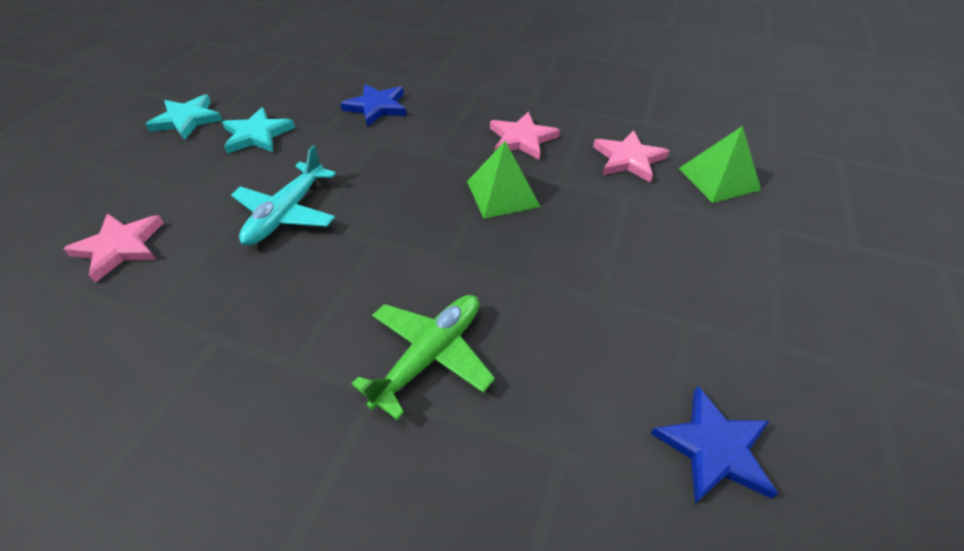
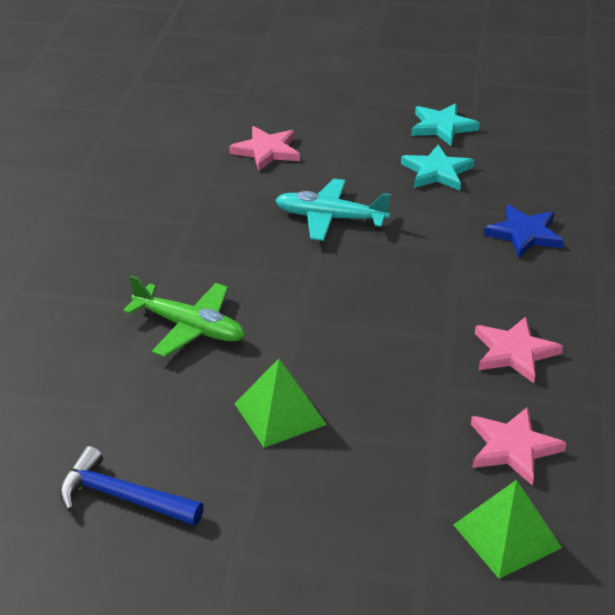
camera: 80 degrees right, 10 degrees down
(502, 193) = (406, 347): green pyramid -> green pyramid (280, 413)
(714, 448) = (122, 497): blue star -> blue hammer

